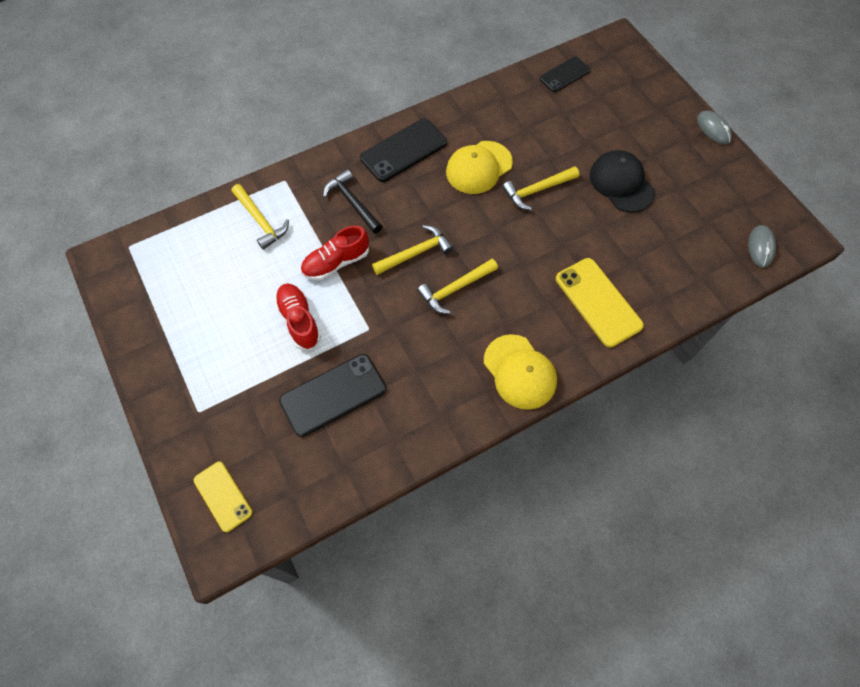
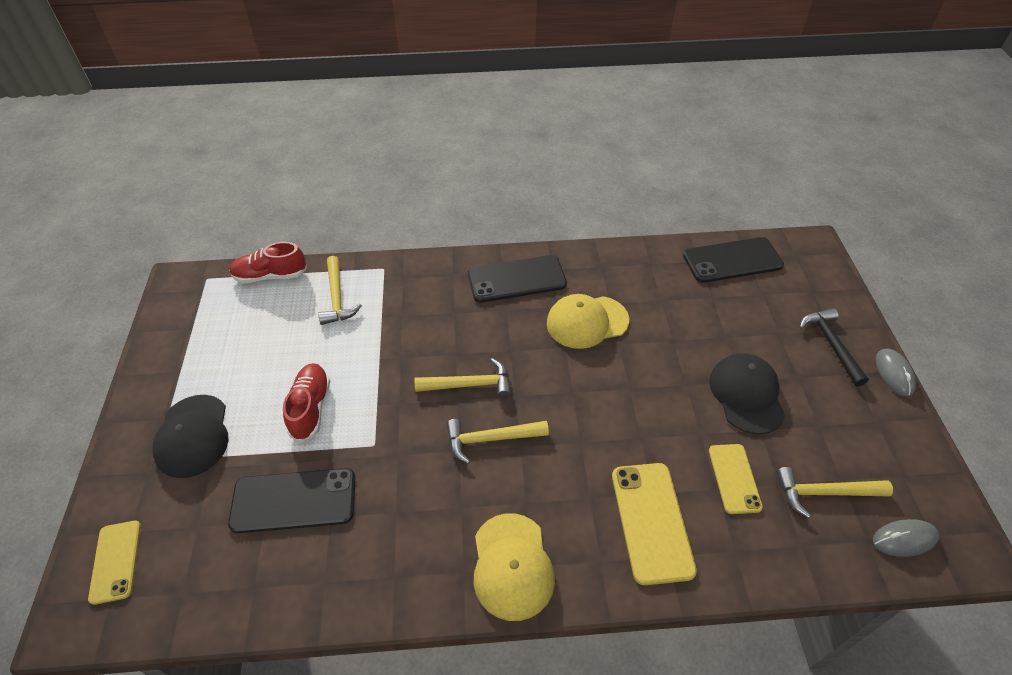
camera: 25 degrees right, 15 degrees down
(216, 381) = (193, 436): none -> black cap
(336, 262) = (383, 364): red shoe -> red shoe (270, 276)
(352, 202) = (435, 311): black hammer -> black hammer (831, 344)
(537, 190) = (640, 367): yellow hammer -> yellow hammer (824, 493)
(564, 75) = (732, 260): black phone -> black phone, size x1.58
(639, 249) = (734, 478): none -> yellow phone
(760, 247) = (904, 539): grey mouse -> grey mouse turned 45 degrees clockwise

